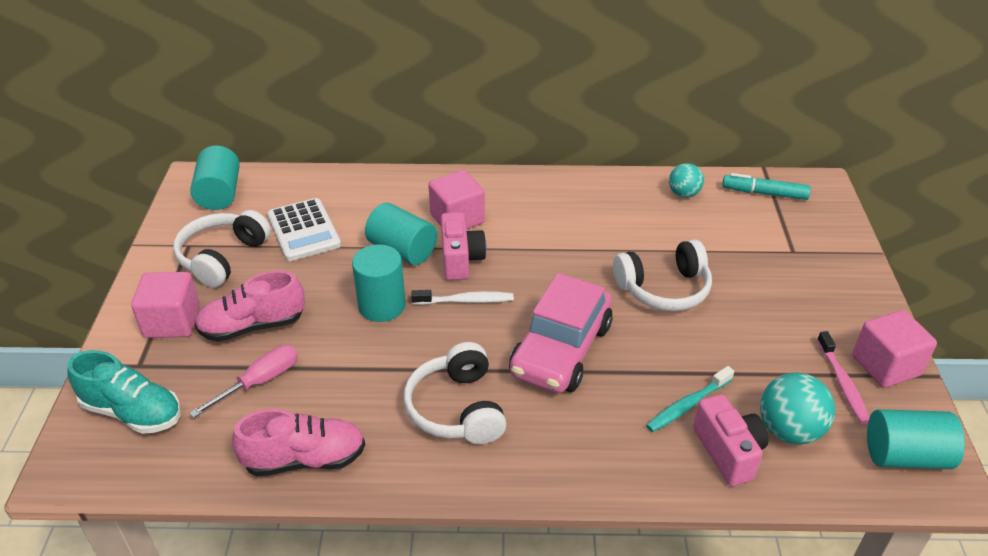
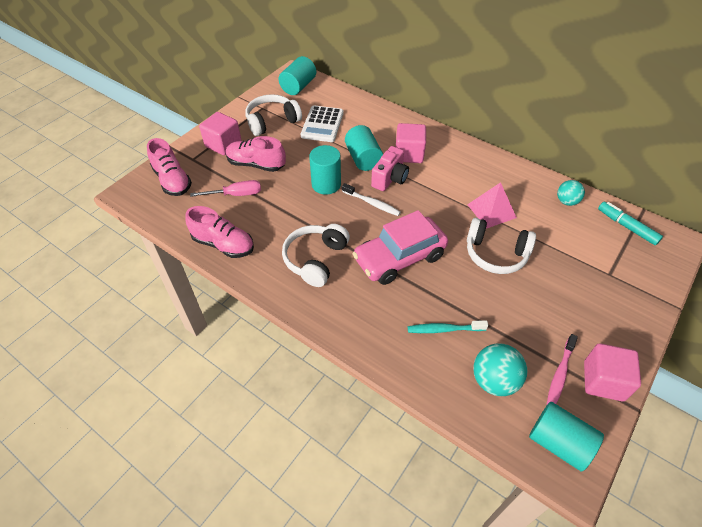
camera: 35 degrees right, 10 degrees up
(133, 412) = (172, 180): turquoise shoe -> pink shoe
(615, 242) = (491, 211): none -> pink pyramid
(728, 452) = (443, 370): pink camera -> none

